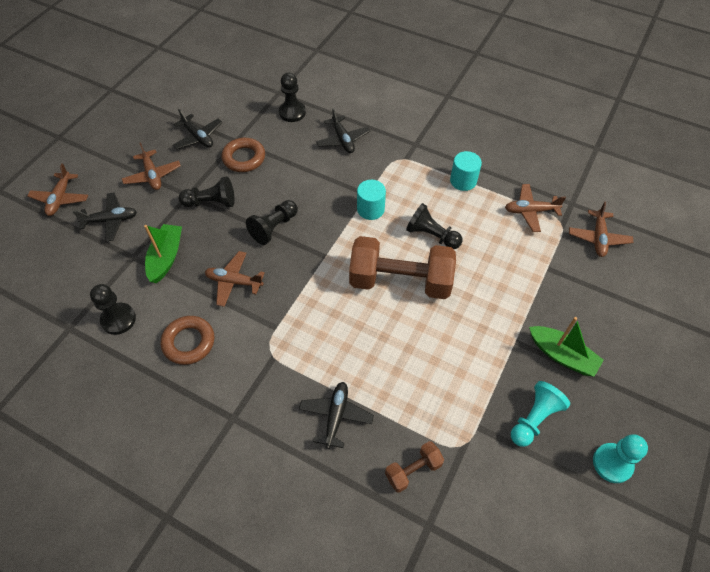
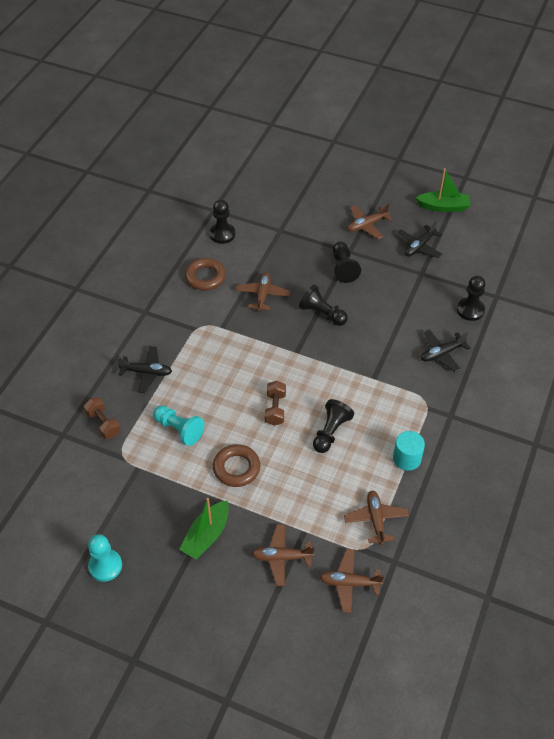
camera: 85 degrees right, 5 degrees down
(60, 199) = (331, 177): brown plane -> brown plane (281, 557)
(111, 220) = (314, 210): black plane -> none
(166, 257) = (281, 250): green boat -> green boat (443, 207)
(244, 158) = (400, 282): brown ring -> brown ring (236, 468)
(370, 209) = (355, 382): turquoise cylinder -> none
(400, 281) = (275, 409): brown dumbbell -> brown dumbbell, size x0.47
(534, 419) = (145, 509): turquoise pawn -> turquoise pawn (179, 429)

